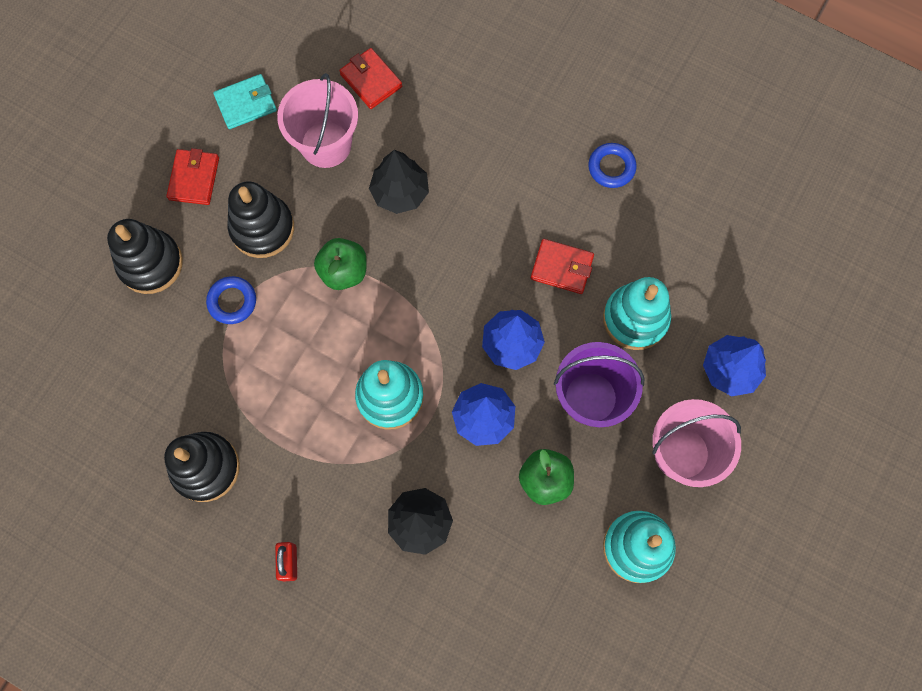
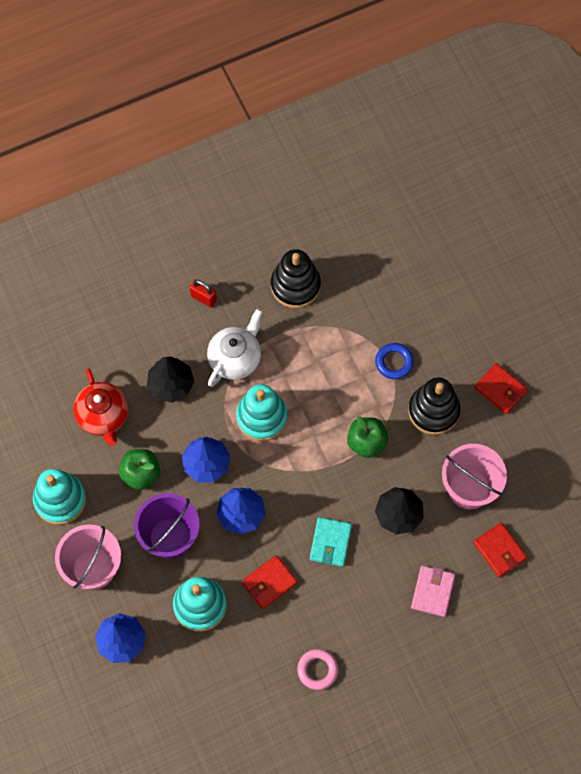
camera: 125 degrees right, 5 degrees down
(150, 263) = (456, 329): black stacking toy -> none
(246, 103) = (537, 456): turquoise wallet -> turquoise wallet (330, 543)
(340, 472) = (235, 358): none -> white teapot
(371, 80) = (499, 551): red wallet -> red wallet turned 60 degrees clockwise
(456, 114) = (433, 591): none -> pink wallet
(510, 571) = (103, 416): none -> red teapot
(611, 167) = (317, 670): blue ring -> pink ring

